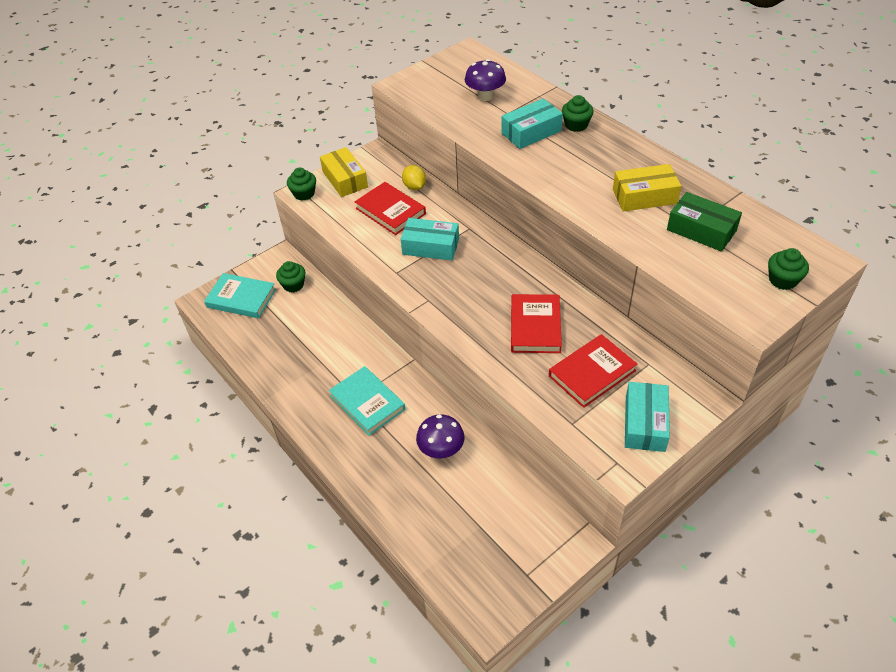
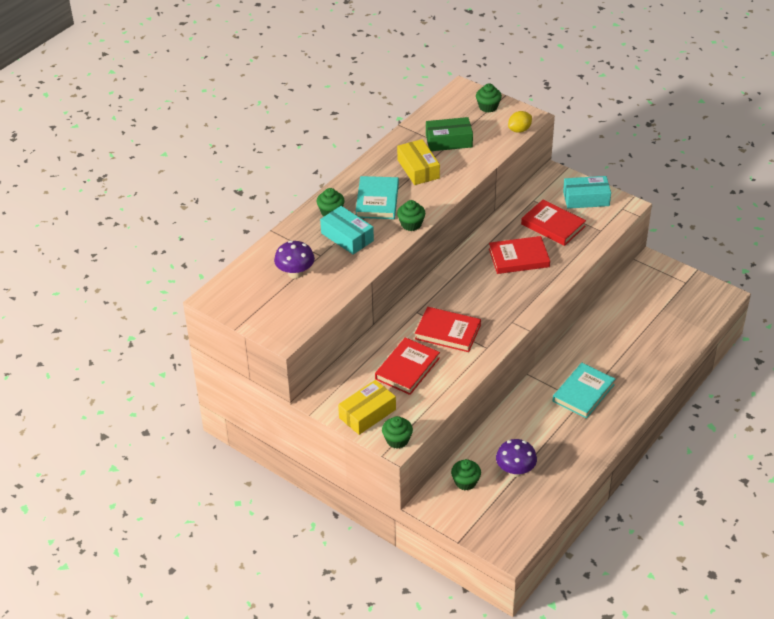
camera: 105 degrees left, 5 degrees down
(241, 298) = (496, 519): turquoise book -> turquoise book (377, 200)
(414, 186) = (367, 359): yellow lemon -> yellow lemon (519, 130)
(430, 246) = (448, 332): turquoise box -> red book
(441, 450) = (609, 340): purple mushroom -> purple mushroom (515, 470)
(540, 178) = (411, 224): none -> green cupcake
(701, 230) = (449, 141): green box -> green box turned 60 degrees clockwise

